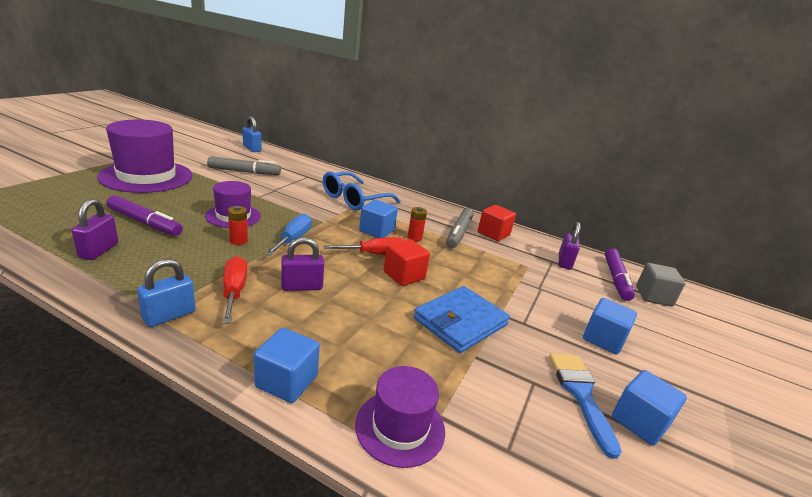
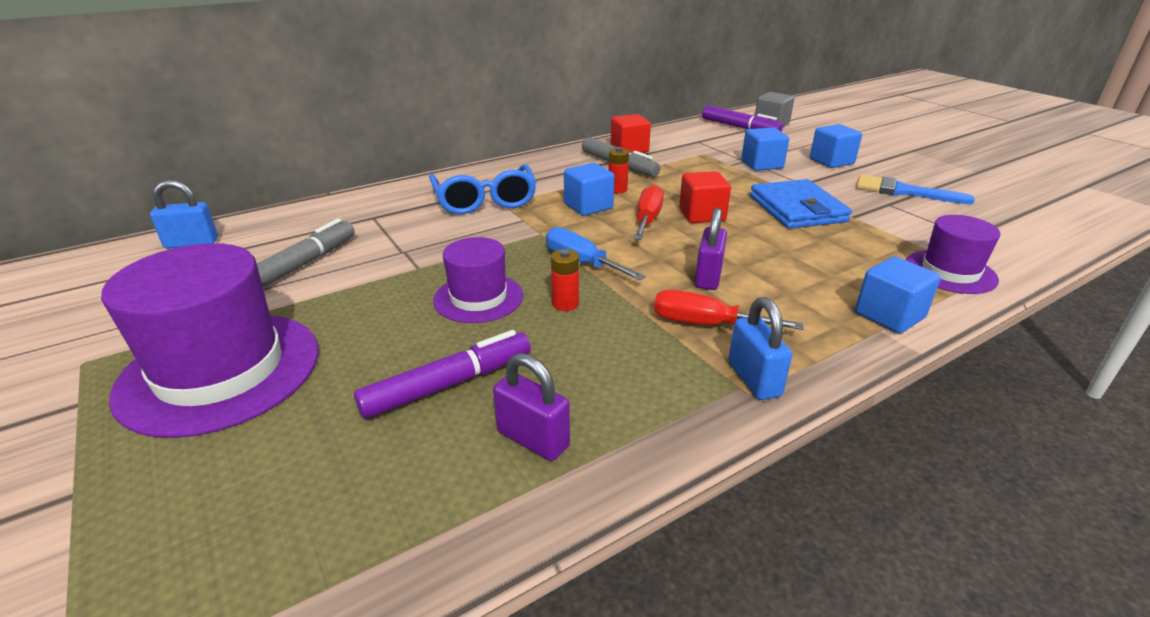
camera: 55 degrees left, 5 degrees up
(564, 262) = (701, 137): purple padlock -> none
(639, 422) = (933, 182): blue cube -> blue cube (762, 164)

